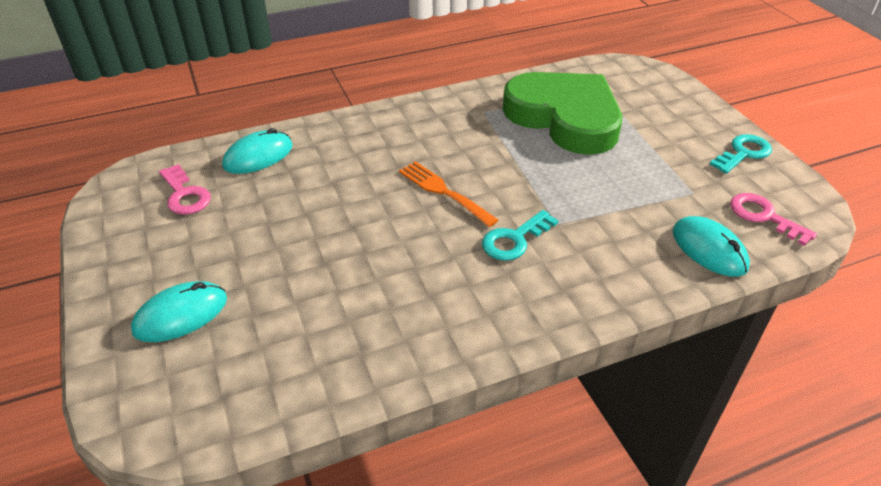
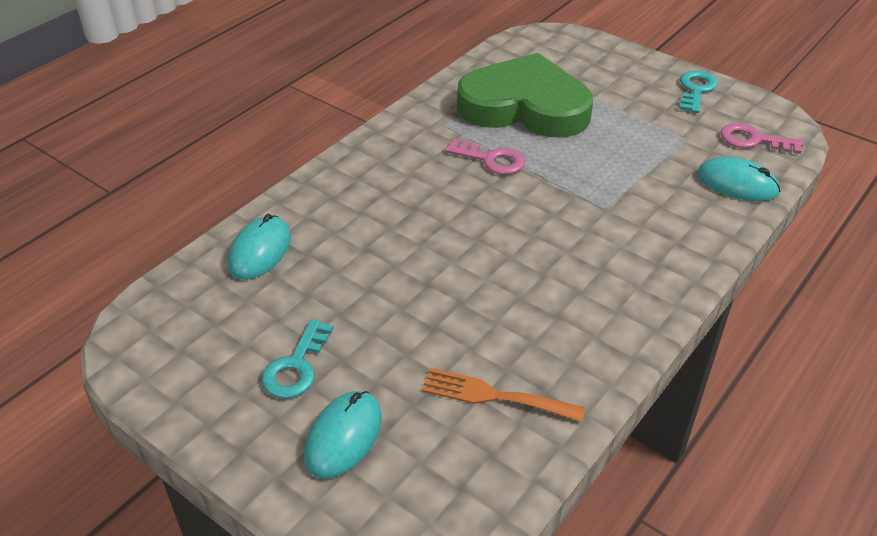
camera: 30 degrees left, 0 degrees up
(185, 195) = (220, 321): pink key -> pink key (491, 160)
(443, 191) = (480, 217): orange fork -> orange fork (494, 396)
(514, 239) = (582, 236): turquoise key -> turquoise key (296, 366)

